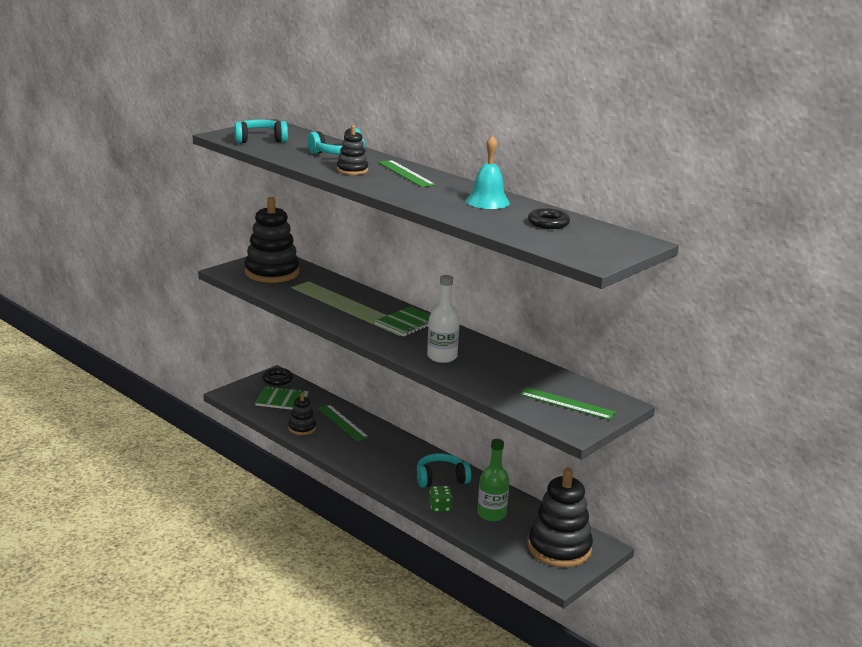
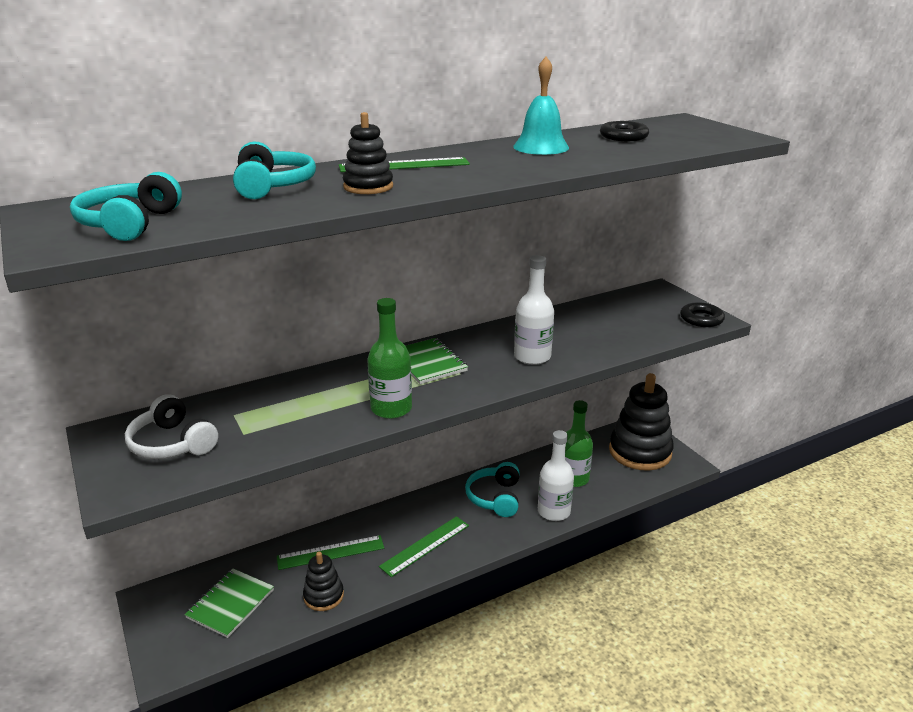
camera: 70 degrees left, 5 degrees up
(272, 273) = (172, 443): black stacking toy -> white headphones
(277, 379) = (165, 598): black ring -> black ring (701, 319)
(340, 320) = (391, 408): none -> green bottle
(440, 508) = (553, 511): green dice -> white bottle
(567, 403) = (656, 312): green ruler -> green ruler (425, 545)

